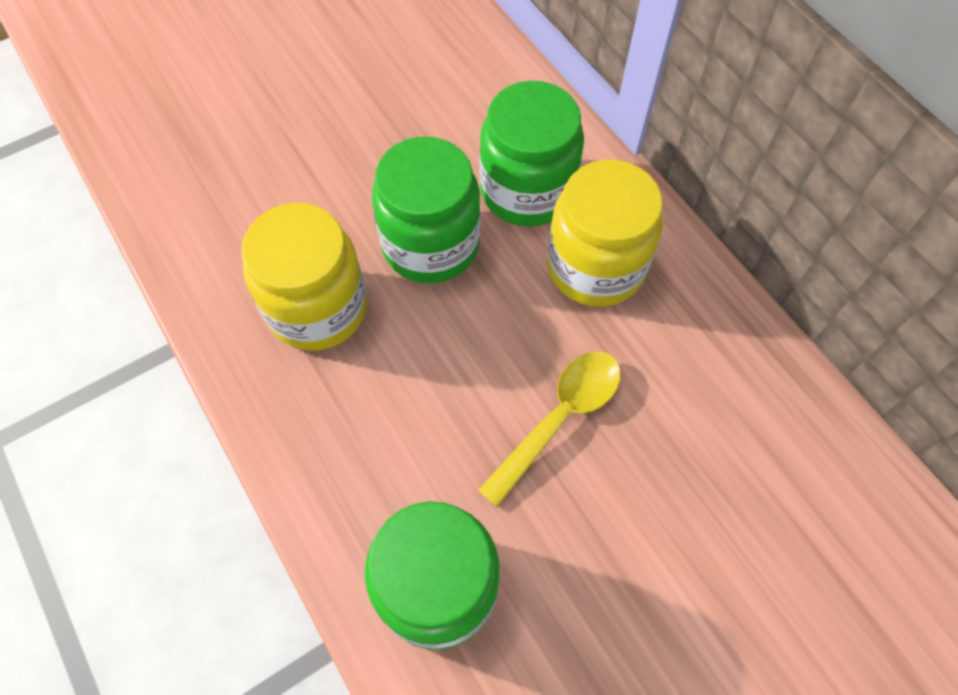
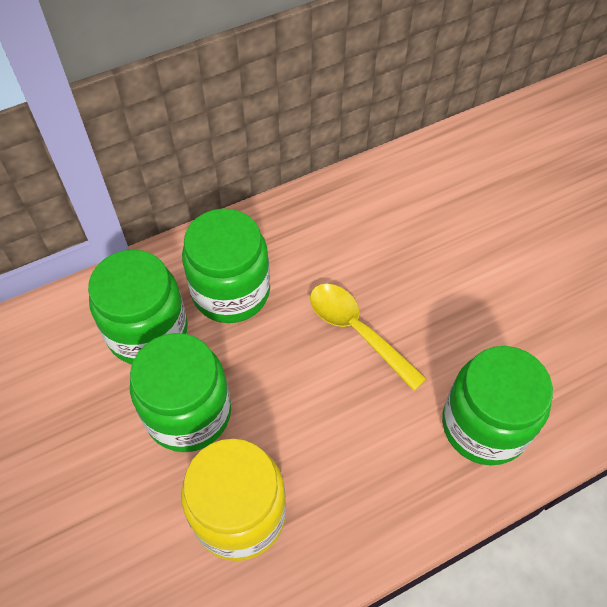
camera: 85 degrees left, 5 degrees down
(595, 267) = (231, 291): yellow jar -> green jar

